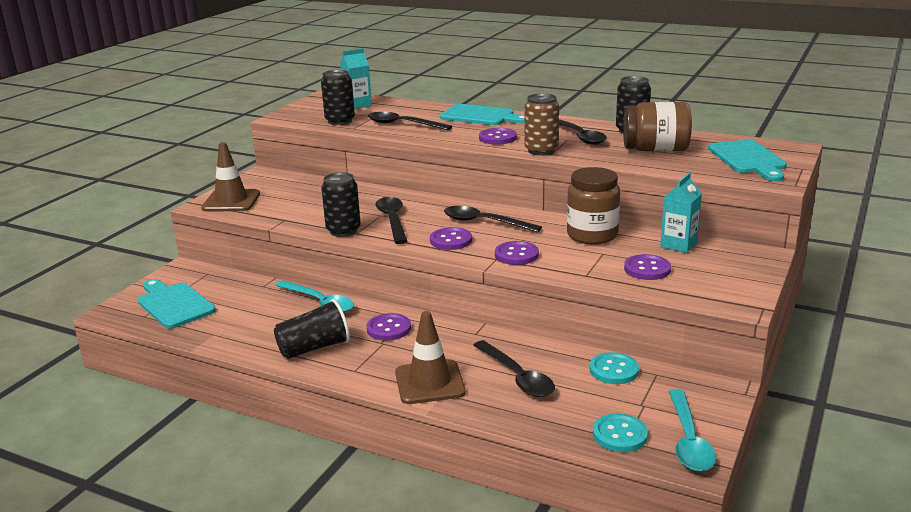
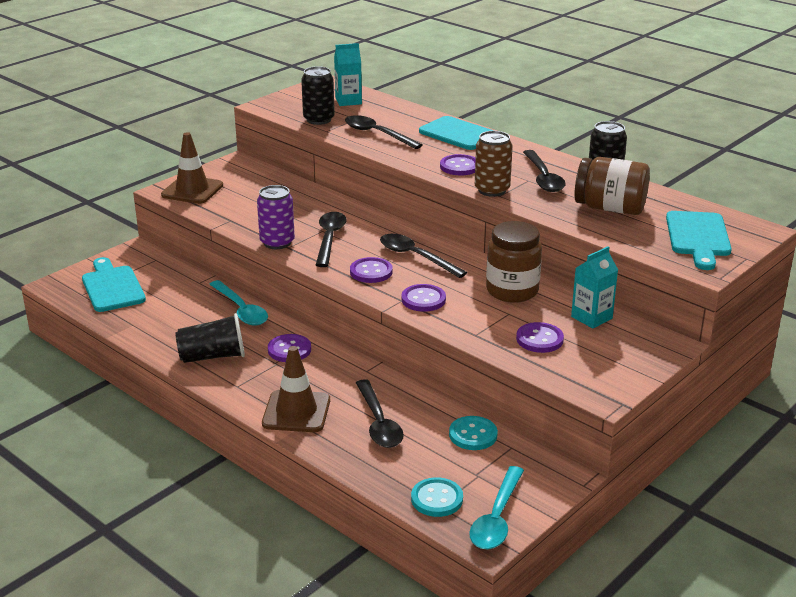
camera: 15 degrees right, 5 degrees up
(343, 231) = (277, 242): black can -> purple can

